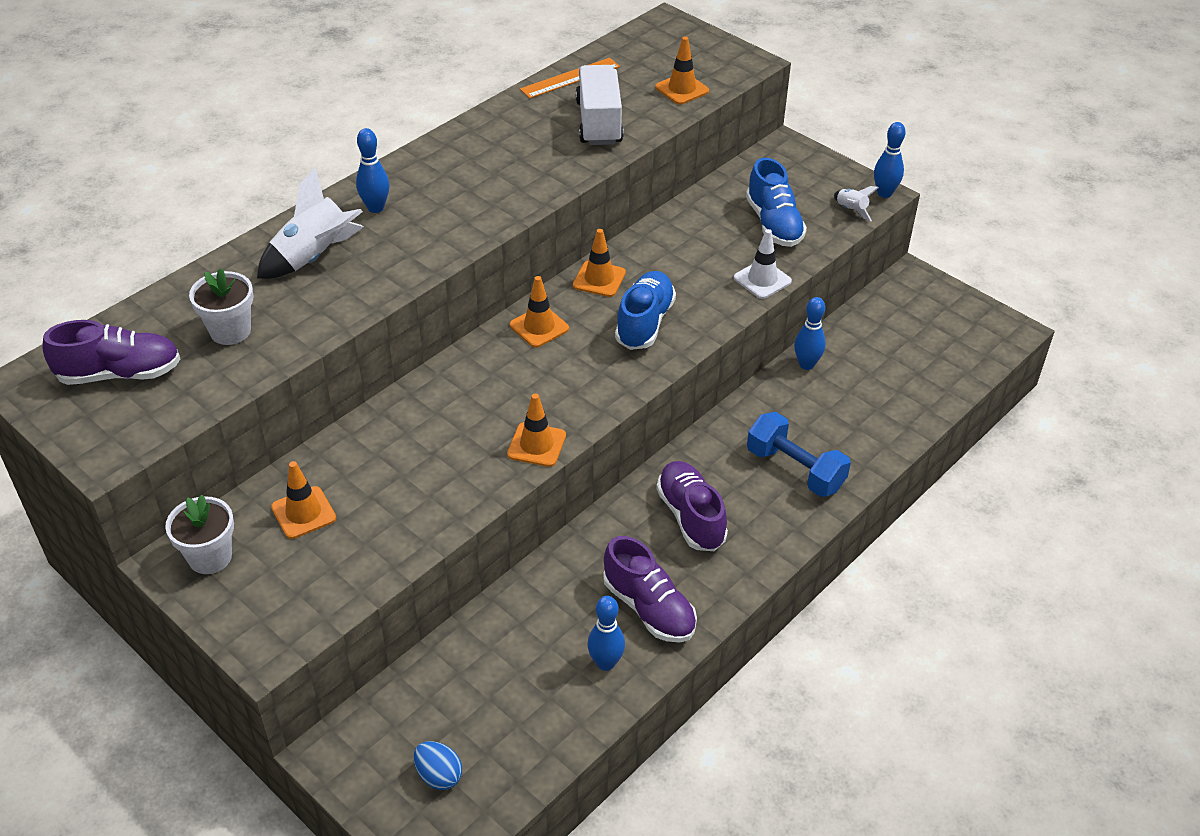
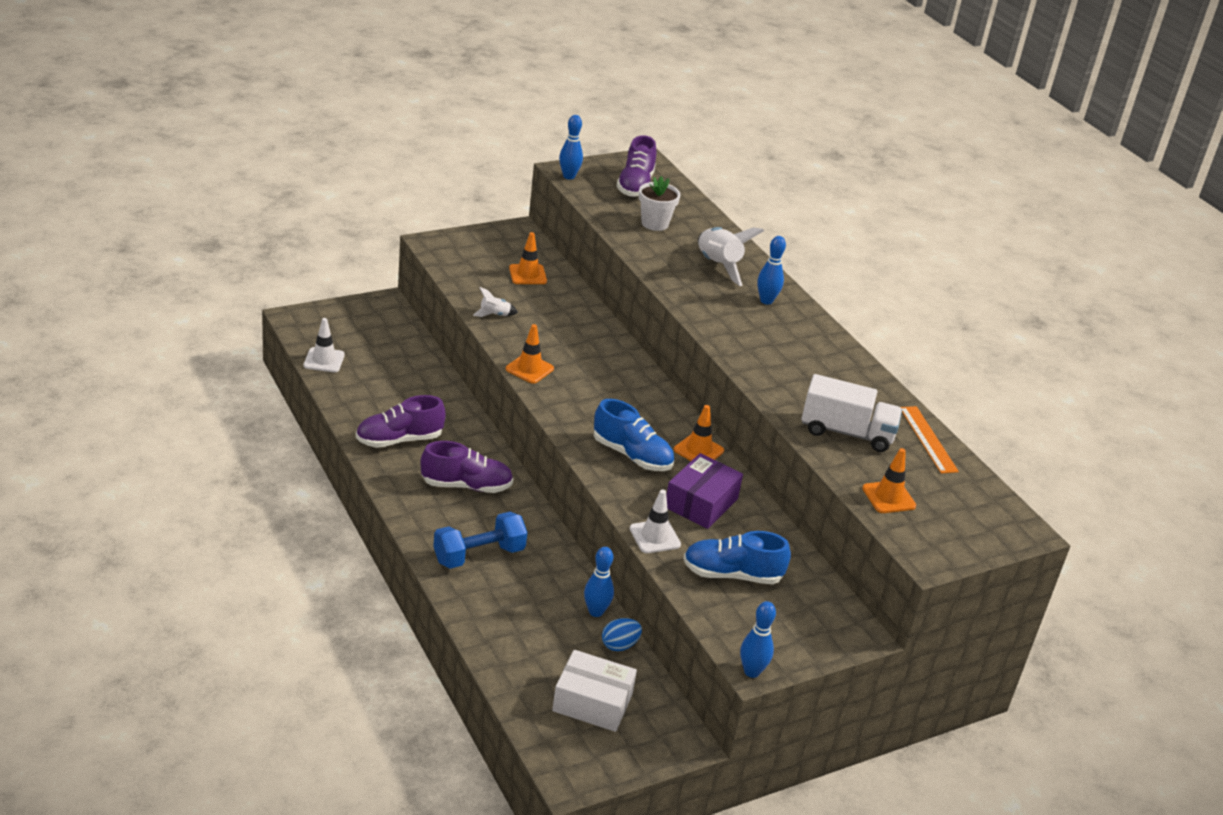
camera: 105 degrees right, 10 degrees down
(210, 557) = (513, 241): white flower pot -> none
(439, 775) = (341, 331): blue egg -> blue egg (619, 645)
(525, 763) = (324, 360): none -> white traffic cone
(539, 327) = (654, 405): orange traffic cone -> none
(605, 663) = (370, 409): blue bowling pin -> blue bowling pin (569, 176)
(685, 261) = (701, 503): none -> purple box
(851, 210) = (733, 635): white rocket -> white rocket (494, 315)
(919, 338) = (592, 702): none -> white box

